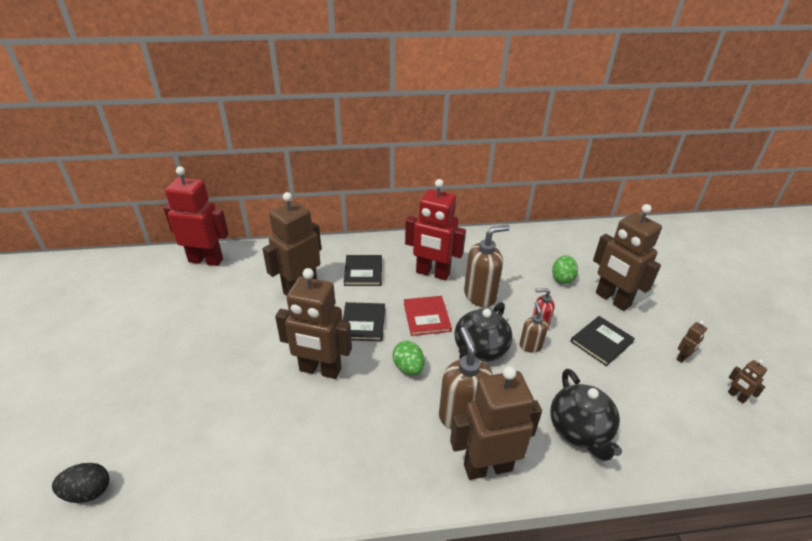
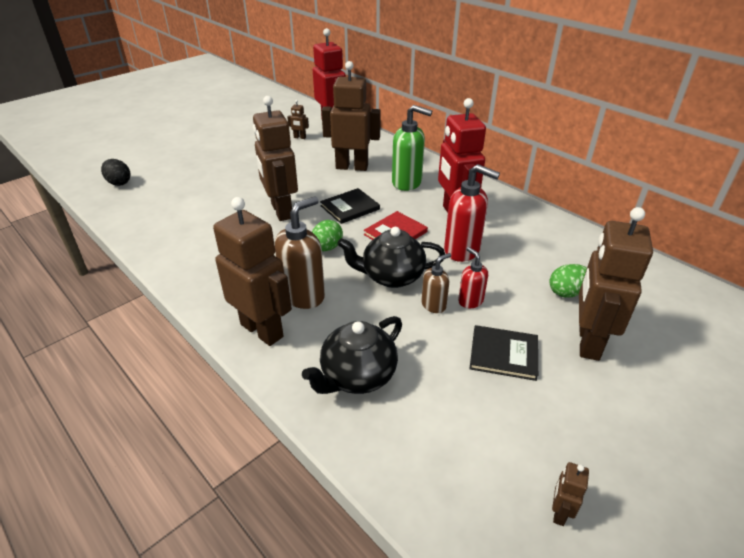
camera: 55 degrees right, 0 degrees up
(363, 272) = (407, 183): black book -> green soap dispenser
(480, 296) = (462, 250): brown soap dispenser -> red soap dispenser
(683, 357) = (567, 435): brown robot -> brown robot (299, 137)

